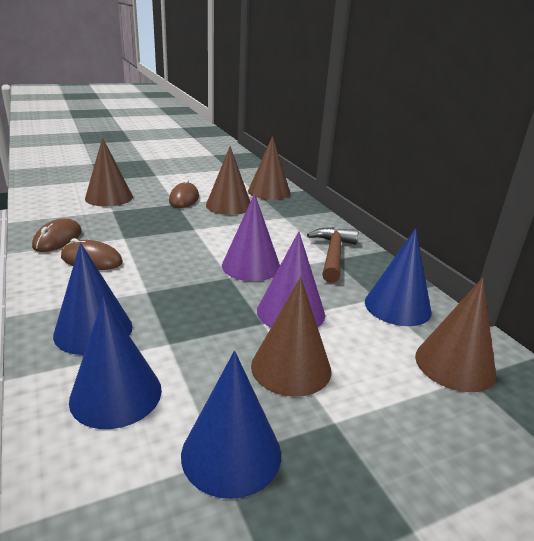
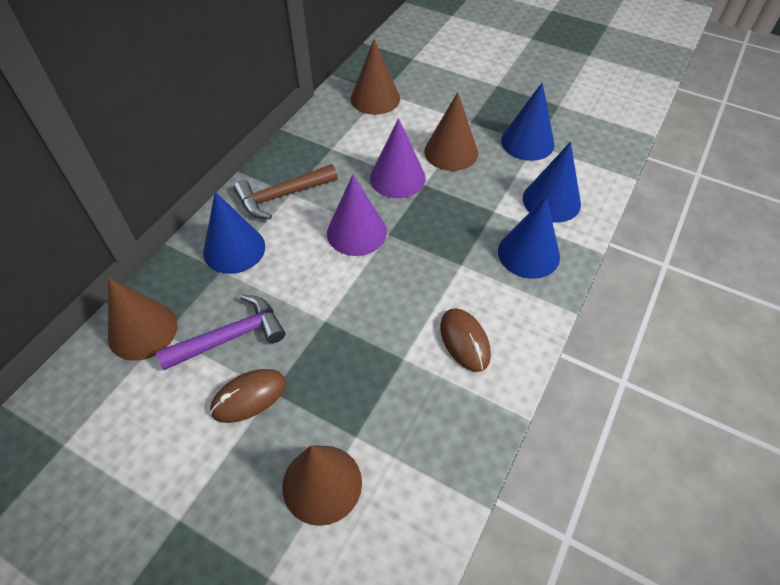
camera: 125 degrees left, 25 degrees up
(58, 239) = (465, 409): brown mouse -> none
(229, 205) = (230, 337): brown cone -> purple hammer
(397, 306) = (333, 135): blue cone -> blue cone (234, 249)

